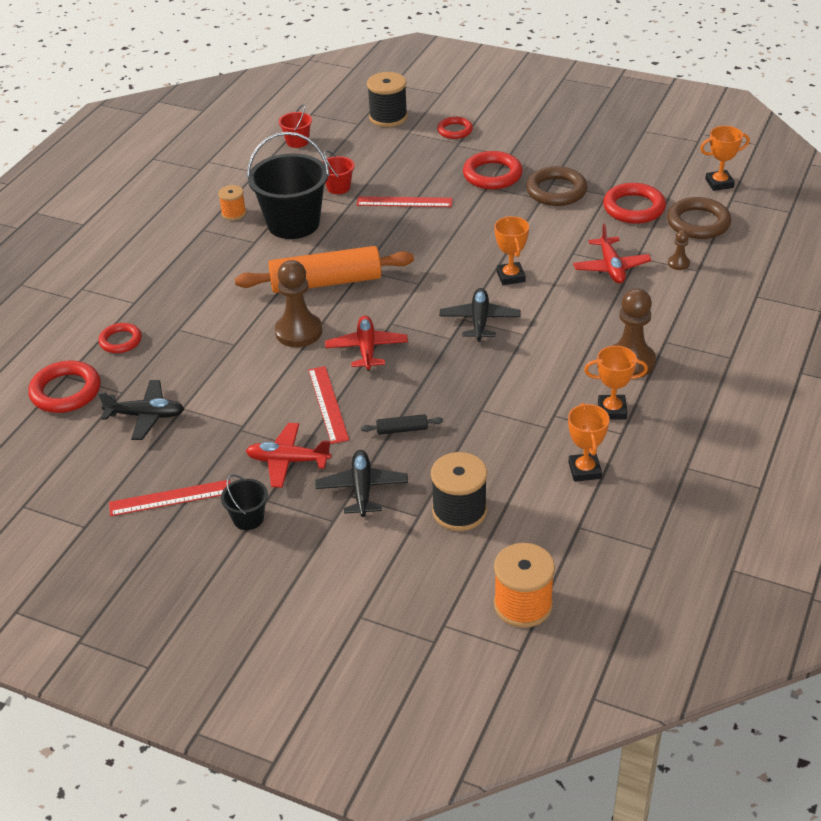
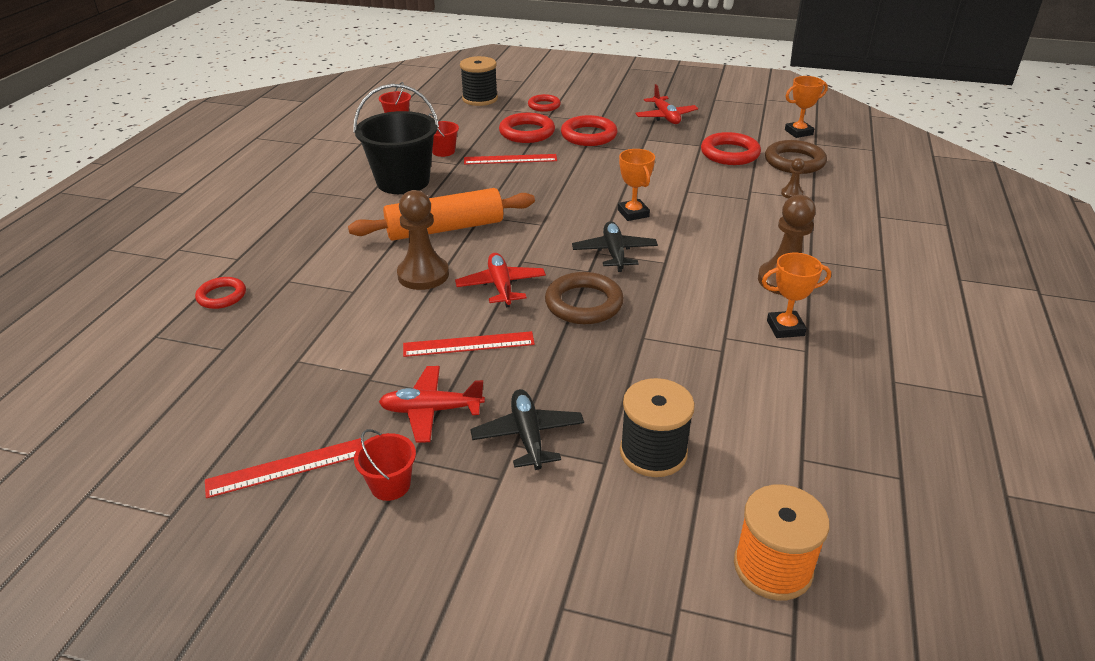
camera: 10 degrees left, 5 degrees down
(66, 391) = (154, 353): red ring -> red ring (527, 132)
(146, 416) = (252, 372): black plane -> none
(234, 213) = (341, 176): orange spool -> none
(248, 518) = (390, 485): black bucket -> red bucket
(328, 404) = (468, 344): red ruler -> red ruler turned 75 degrees counterclockwise
(402, 430) = (560, 365): black rolling pin -> none
(556, 191) = (652, 144): brown ring -> brown ring (584, 303)
(584, 470) = (782, 393): orange trophy -> none
(611, 267) = (729, 200): red plane -> red plane (665, 117)

